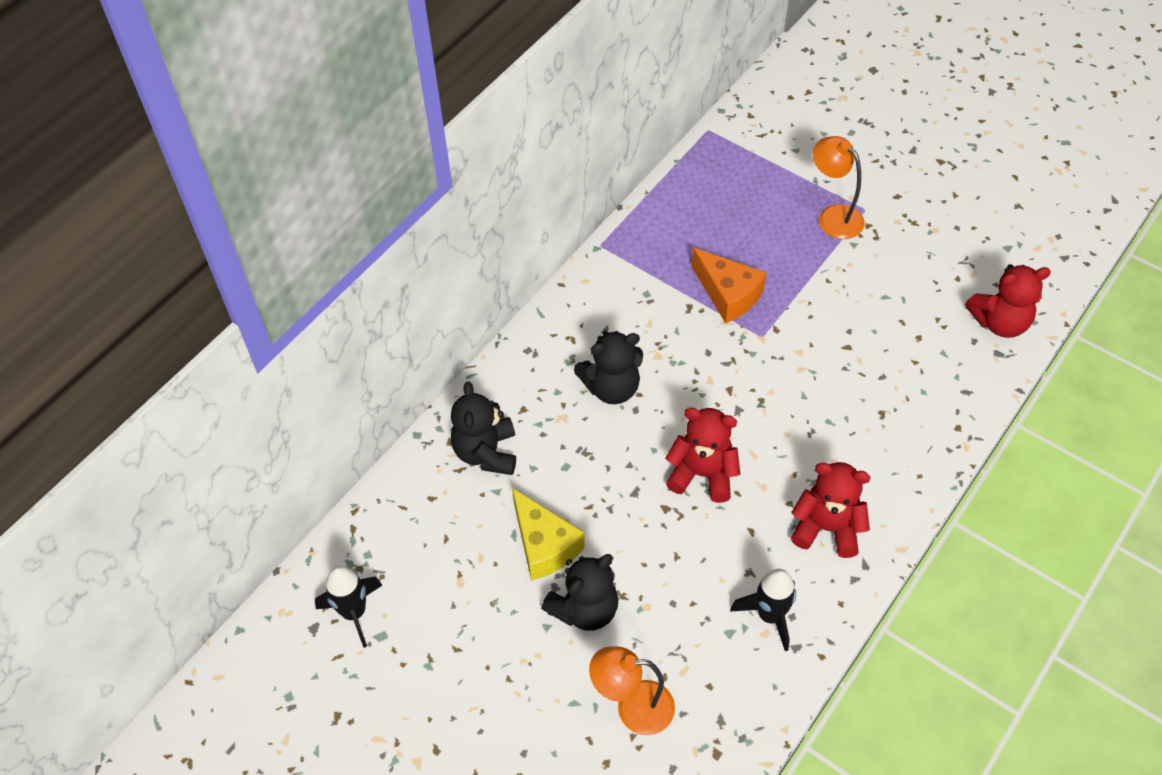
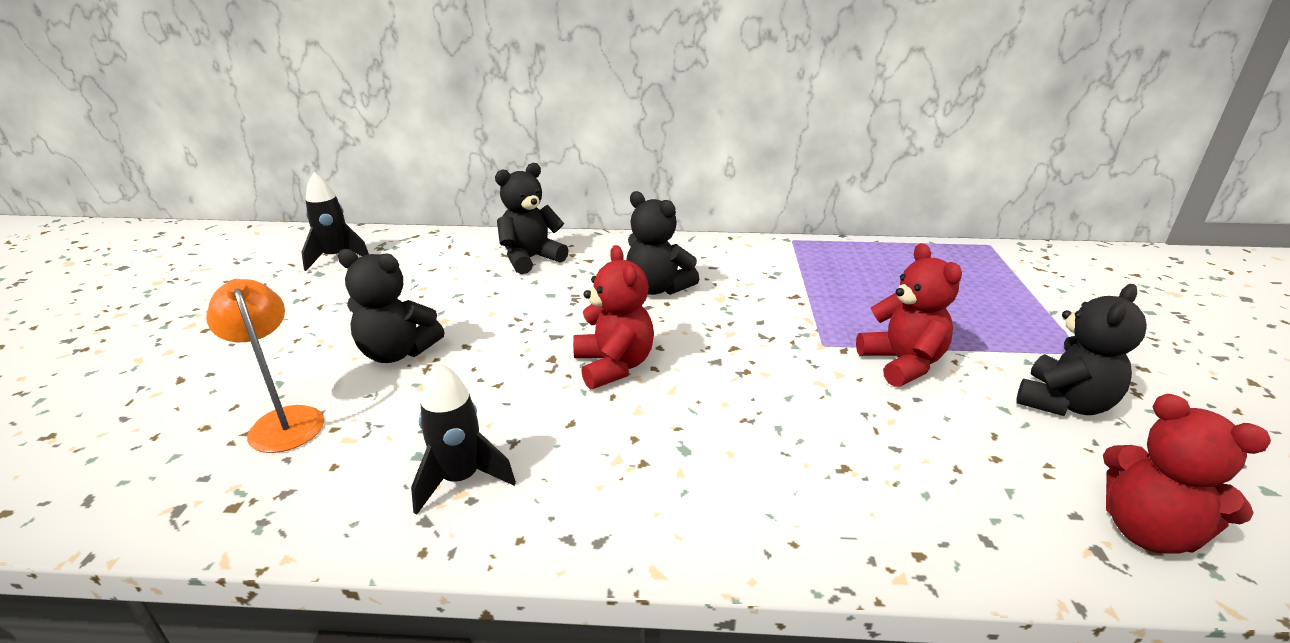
camera: 55 degrees right, 25 degrees down
(544, 545) = (456, 310): yellow cheese -> none
(728, 294) = (840, 310): orange cheese -> none
(827, 528) = (626, 482): red teddy bear -> red teddy bear (902, 363)
(833, 216) = (1035, 336): orange lamp -> none
(899, 265) = (1063, 403): none -> black teddy bear

